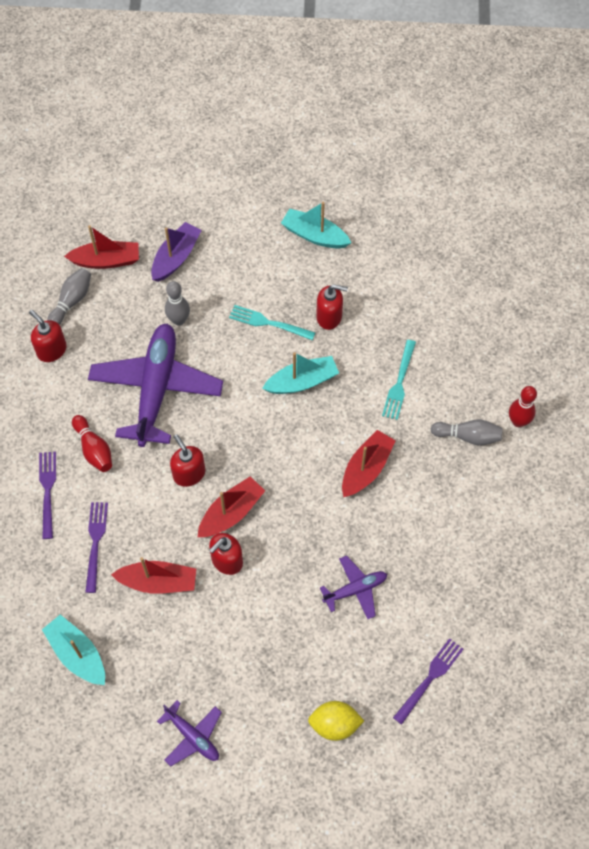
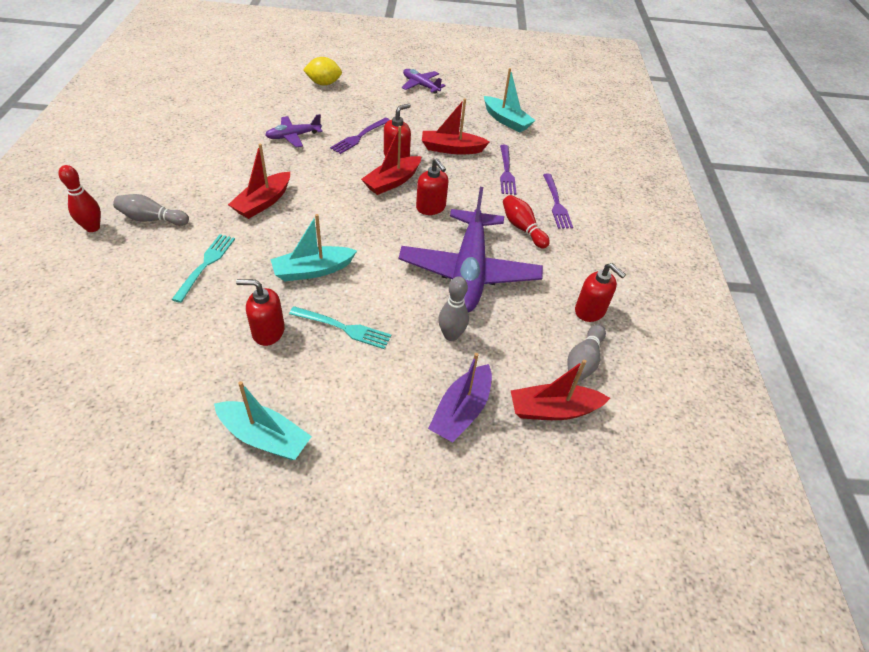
camera: 175 degrees right, 15 degrees down
(429, 678) = (250, 96): purple fork -> purple fork (359, 136)

